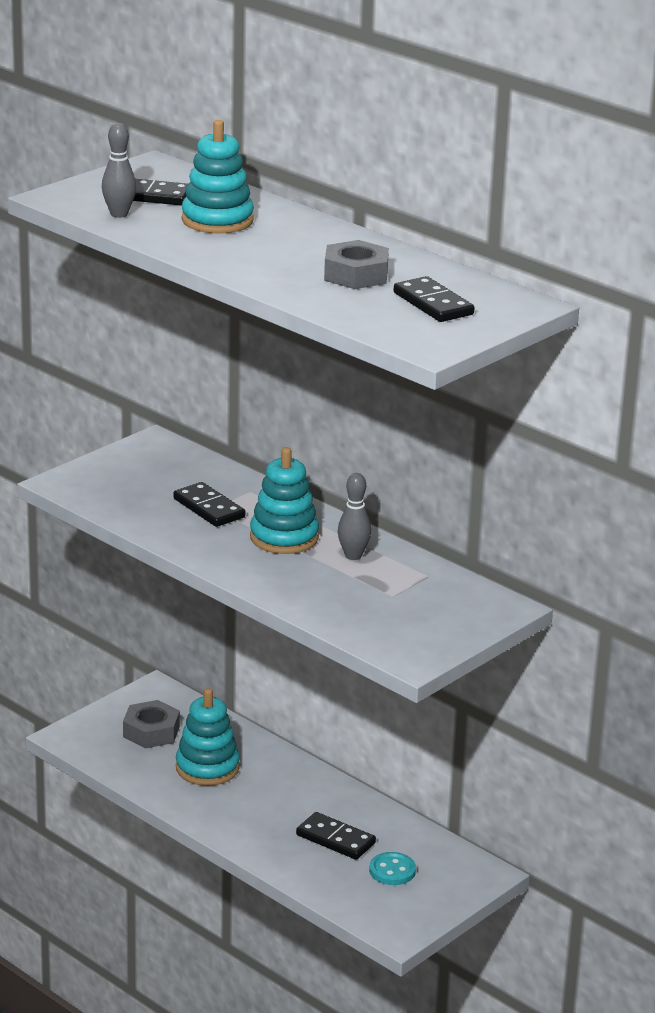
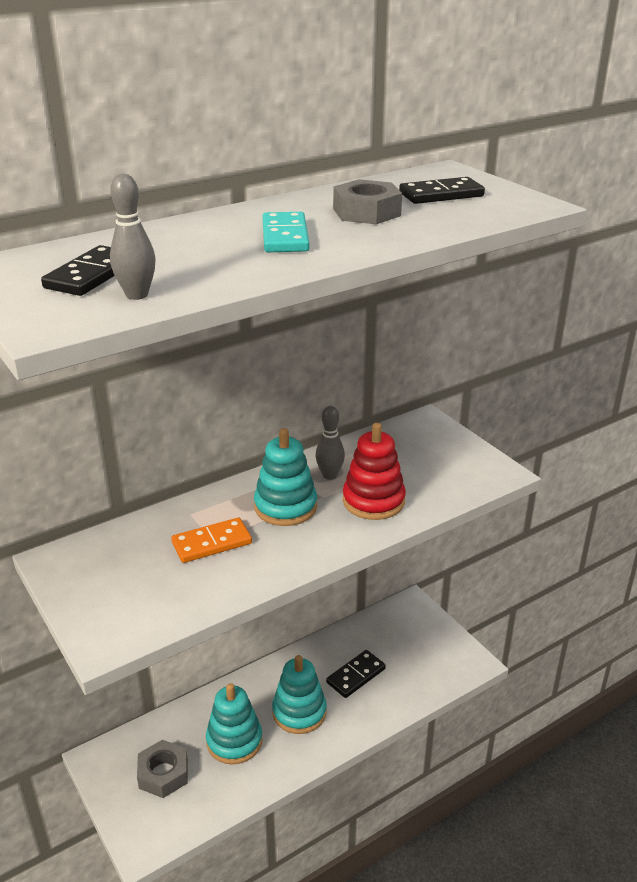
camera: 75 degrees left, 5 degrees up
(209, 508) = (212, 543): black domino -> orange domino
(217, 220) = (192, 251): turquoise stacking toy -> turquoise stacking toy (299, 712)
(270, 248) = (285, 236): none -> turquoise domino
(317, 584) = (373, 501): none -> red stacking toy
(392, 871) = (401, 651): turquoise button -> none

